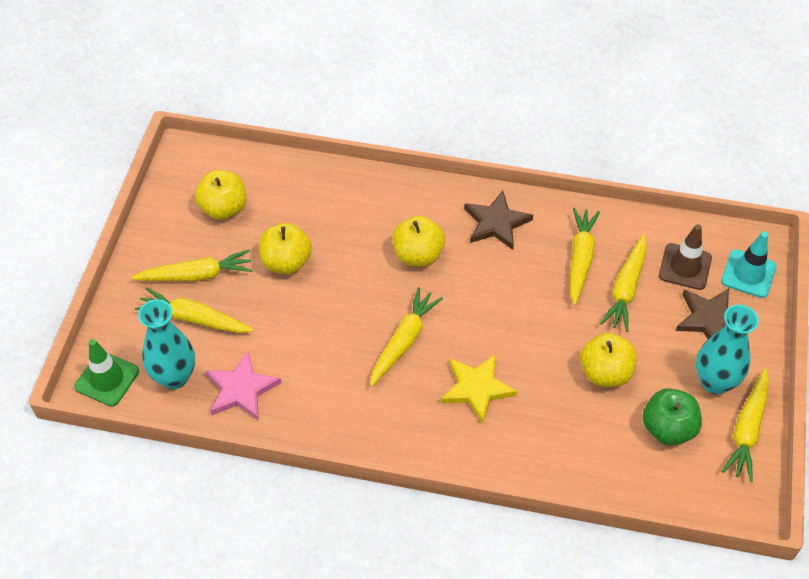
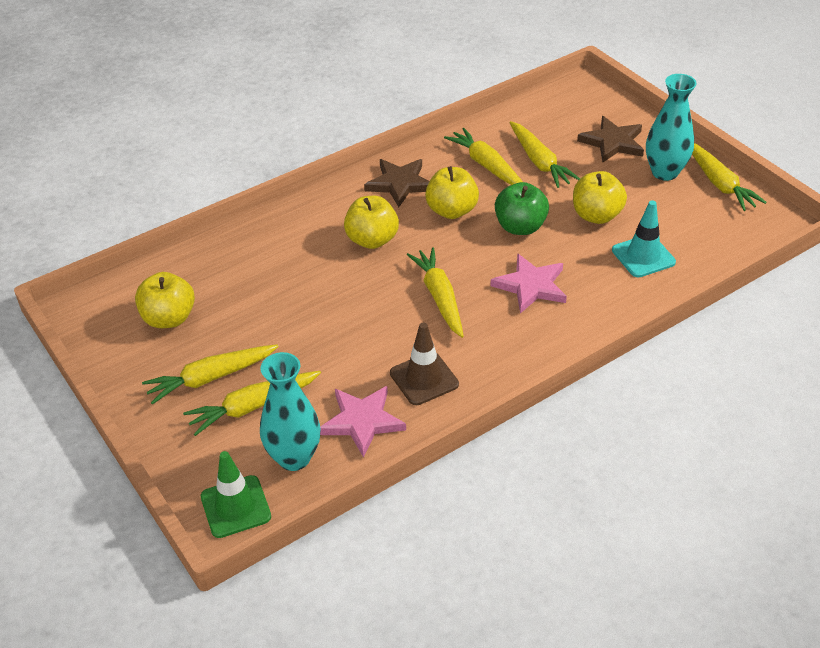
camera: 45 degrees left, 10 degrees down
(196, 275) = (211, 378): yellow carrot -> yellow carrot turned 150 degrees counterclockwise
(286, 262) = (275, 315): yellow apple -> yellow apple (451, 211)
(477, 388) = (531, 286): yellow star -> pink star
(668, 428) = (677, 216): green apple -> green apple (520, 227)
(685, 267) = (556, 125): brown traffic cone -> brown traffic cone (424, 379)
(748, 274) = (598, 104): turquoise traffic cone -> turquoise traffic cone (643, 256)

